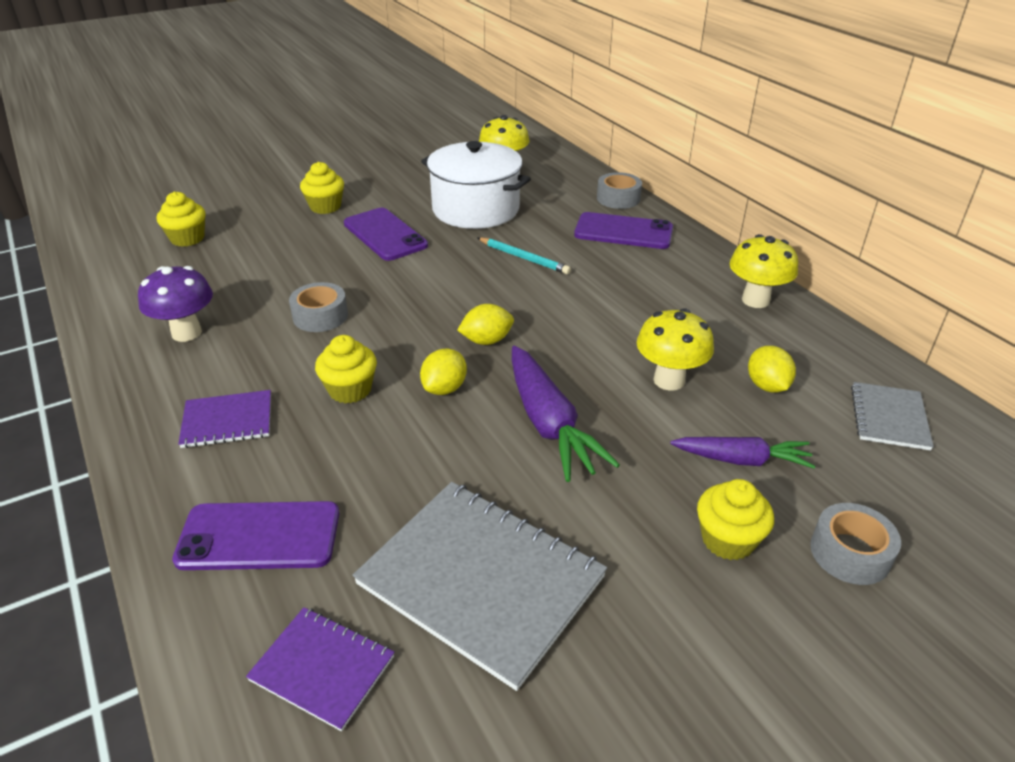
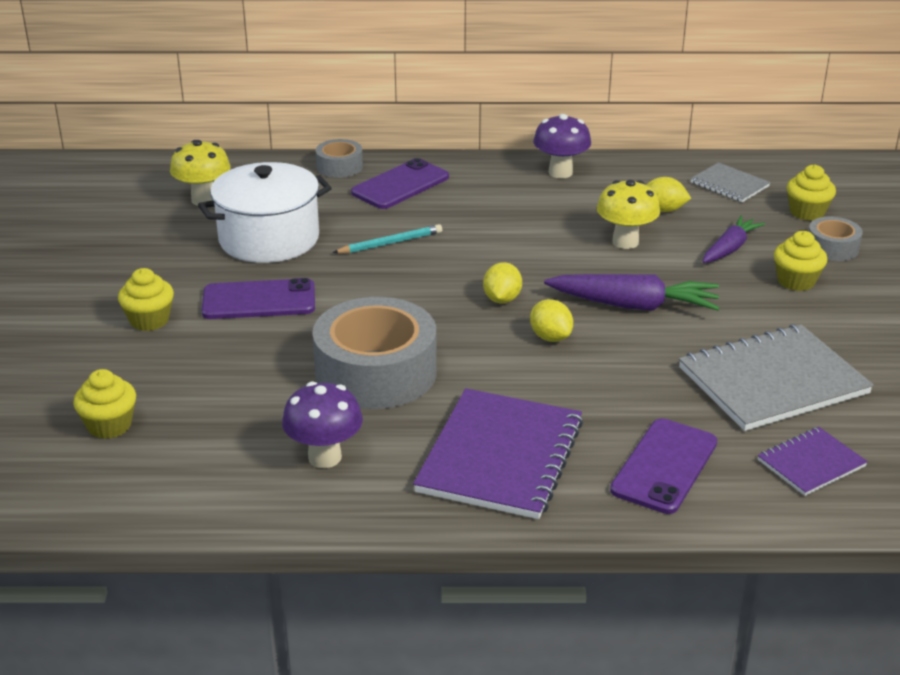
camera: 60 degrees left, 5 degrees down
(227, 421) = (500, 456): purple notebook -> purple notebook, size x1.91
(320, 316) = (376, 372): grey tape -> grey tape, size x2.05
(350, 390) = (511, 383): yellow cupcake -> yellow cupcake (807, 212)
(755, 300) = (560, 172): yellow mushroom -> purple mushroom

